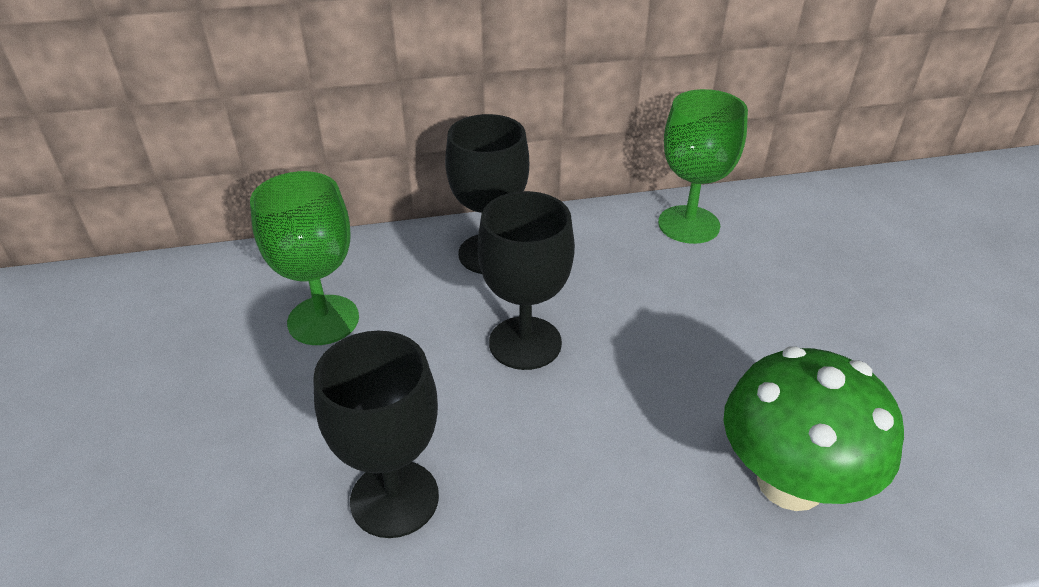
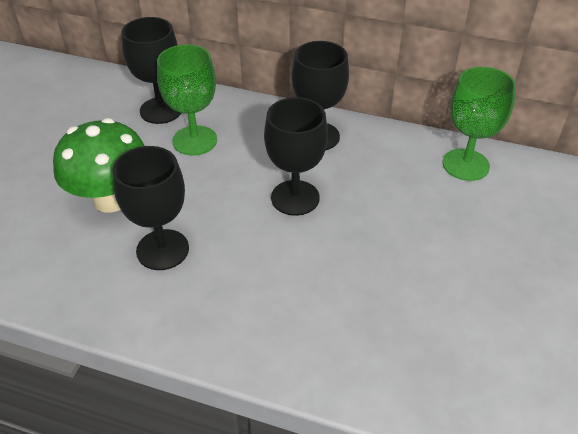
camera: 30 degrees right, 5 degrees up
(238, 296) = (161, 110): none -> black goblet
(790, 482) = (385, 343): green mushroom -> green mushroom (111, 199)

